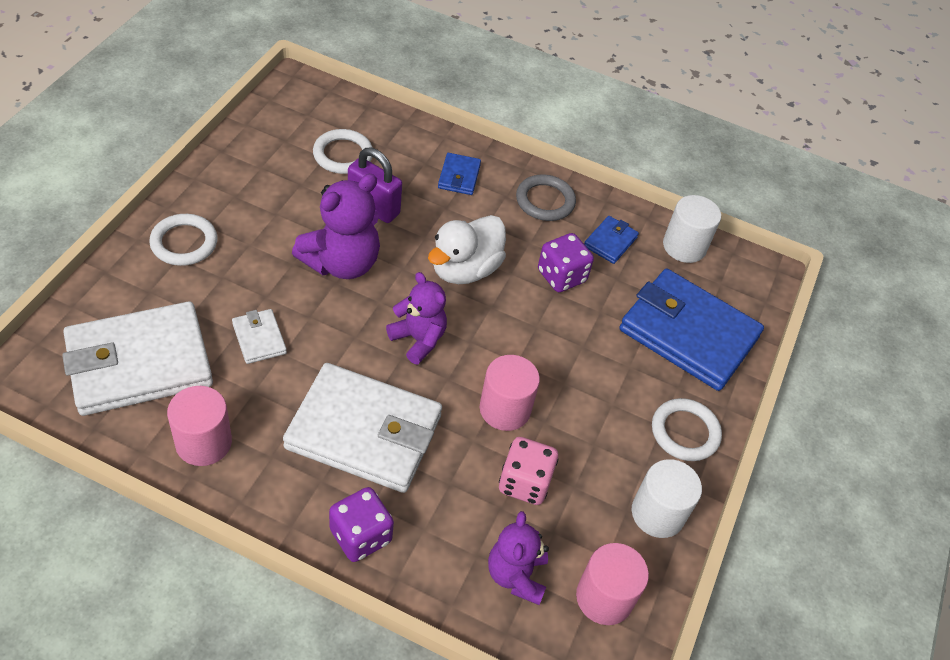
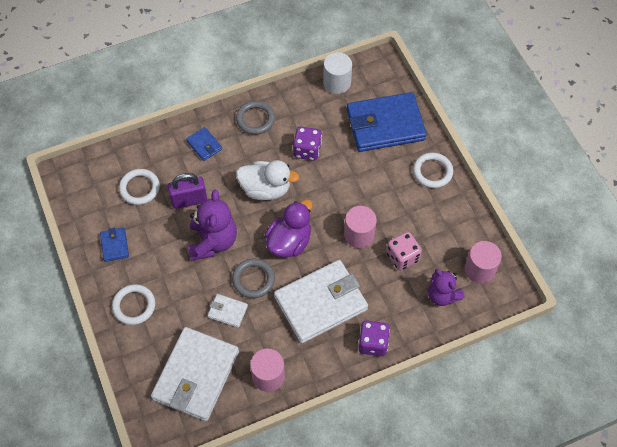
camera: 40 degrees left, 10 degrees up
(329, 336) = (253, 279): none -> grey ring
(418, 339) = (289, 241): purple teddy bear -> purple duck
(465, 269) = (266, 189): white duck -> white duck turned 75 degrees counterclockwise
(610, 242) = (306, 112): blue wallet -> blue wallet (114, 245)
(657, 513) = (460, 216): white cylinder -> none

